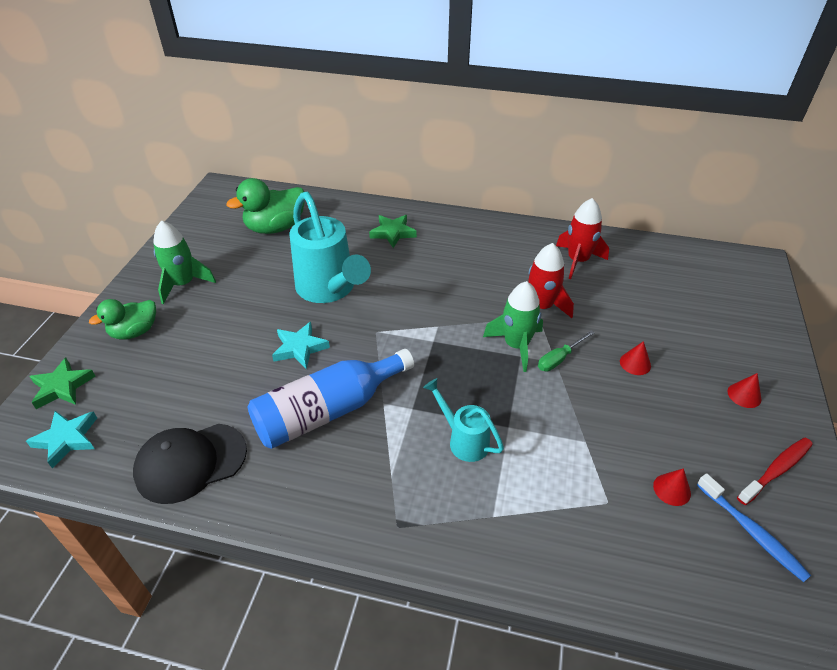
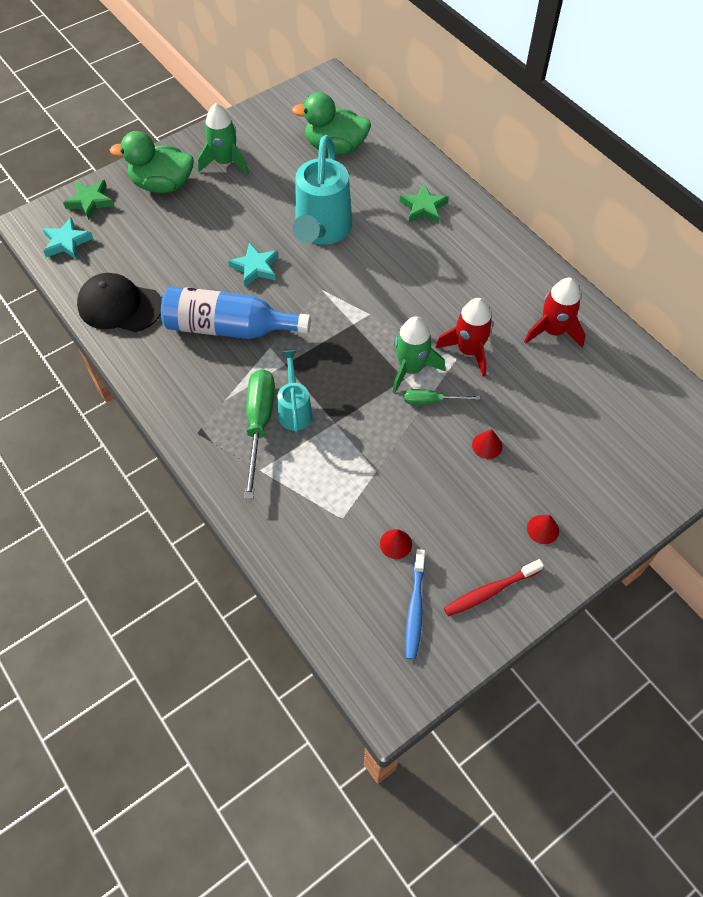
camera: 40 degrees right, 15 degrees up
(135, 332) = (162, 185): green duck -> green duck, size x1.50
(447, 475) = (259, 424): none -> green screwdriver
(776, 470) = (490, 591): red toothbrush -> red toothbrush turned 150 degrees clockwise

